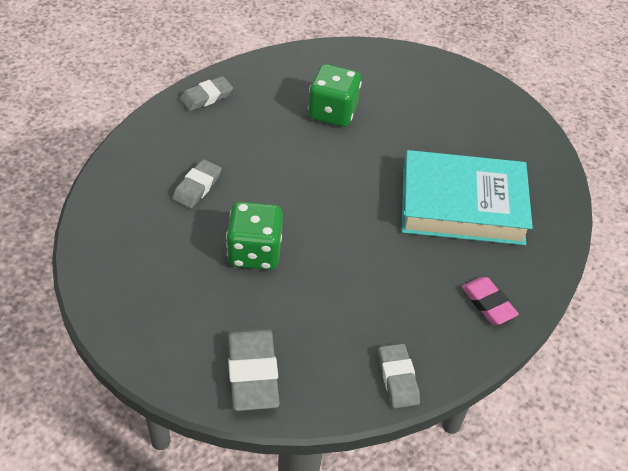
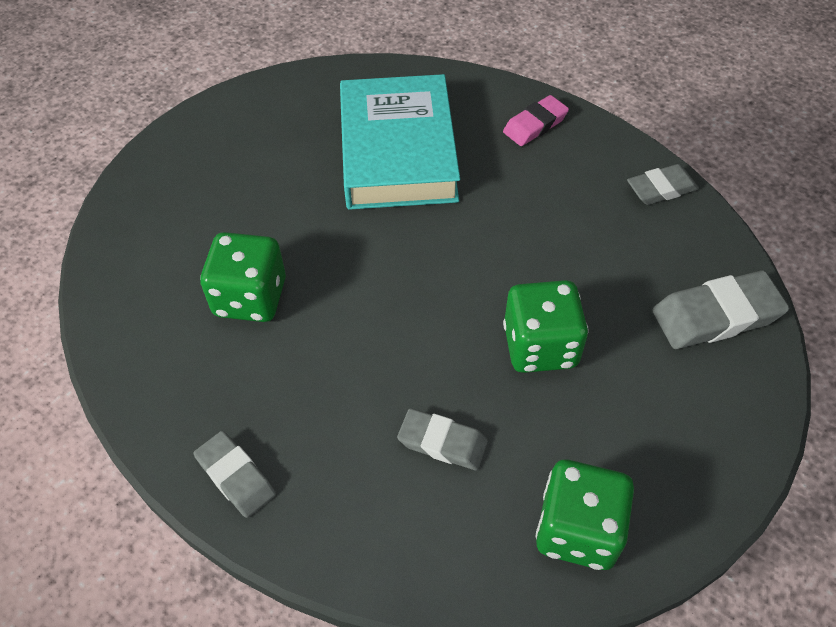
camera: 95 degrees left, 5 degrees up
(115, 239) = (577, 530): none -> green dice

